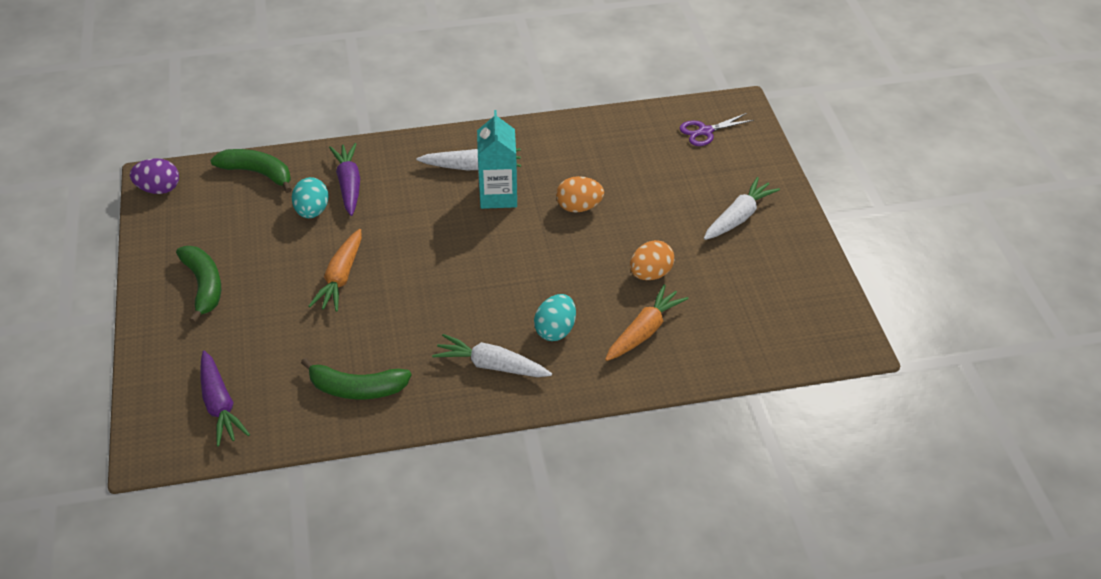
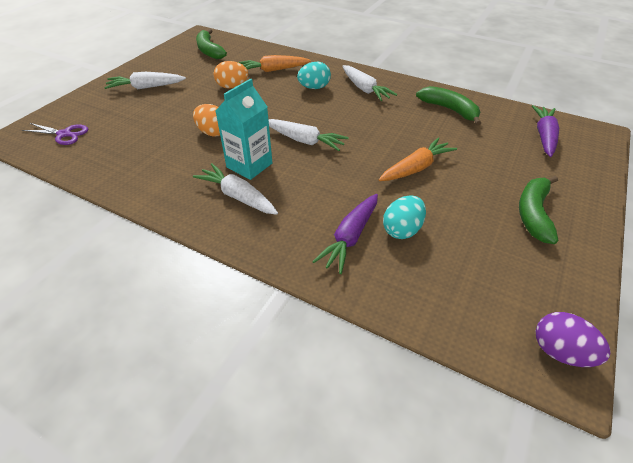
camera: 140 degrees left, 0 degrees up
(258, 173) = (430, 304): green banana -> green banana (209, 51)
(479, 248) = (304, 141): none -> white carrot

